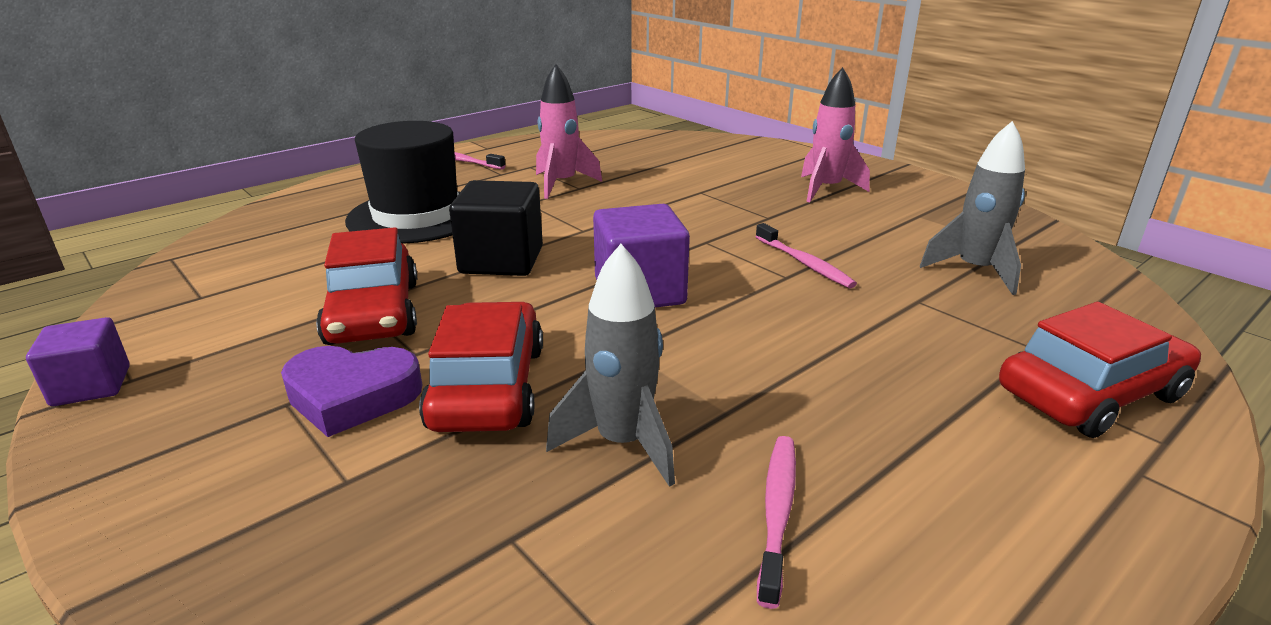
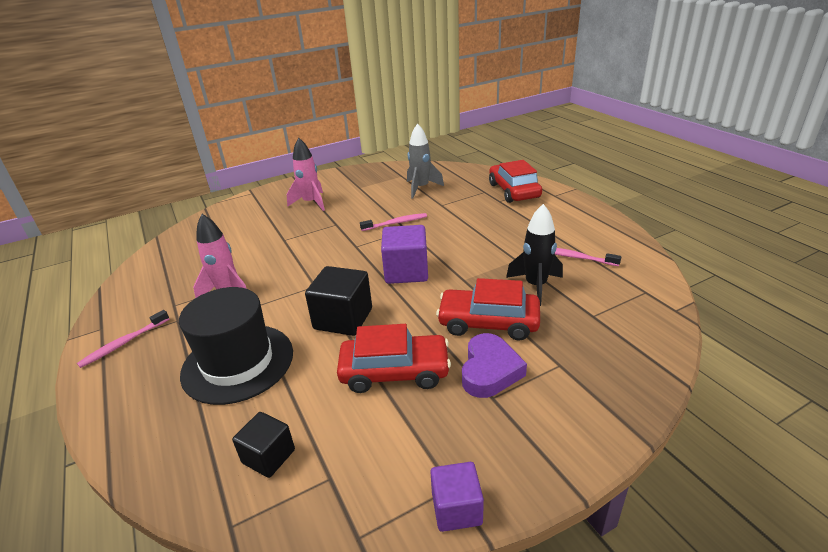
camera: 75 degrees left, 5 degrees up
(253, 258) = (268, 456): none -> black cube
(623, 443) = (535, 286): grey rocket -> black rocket

